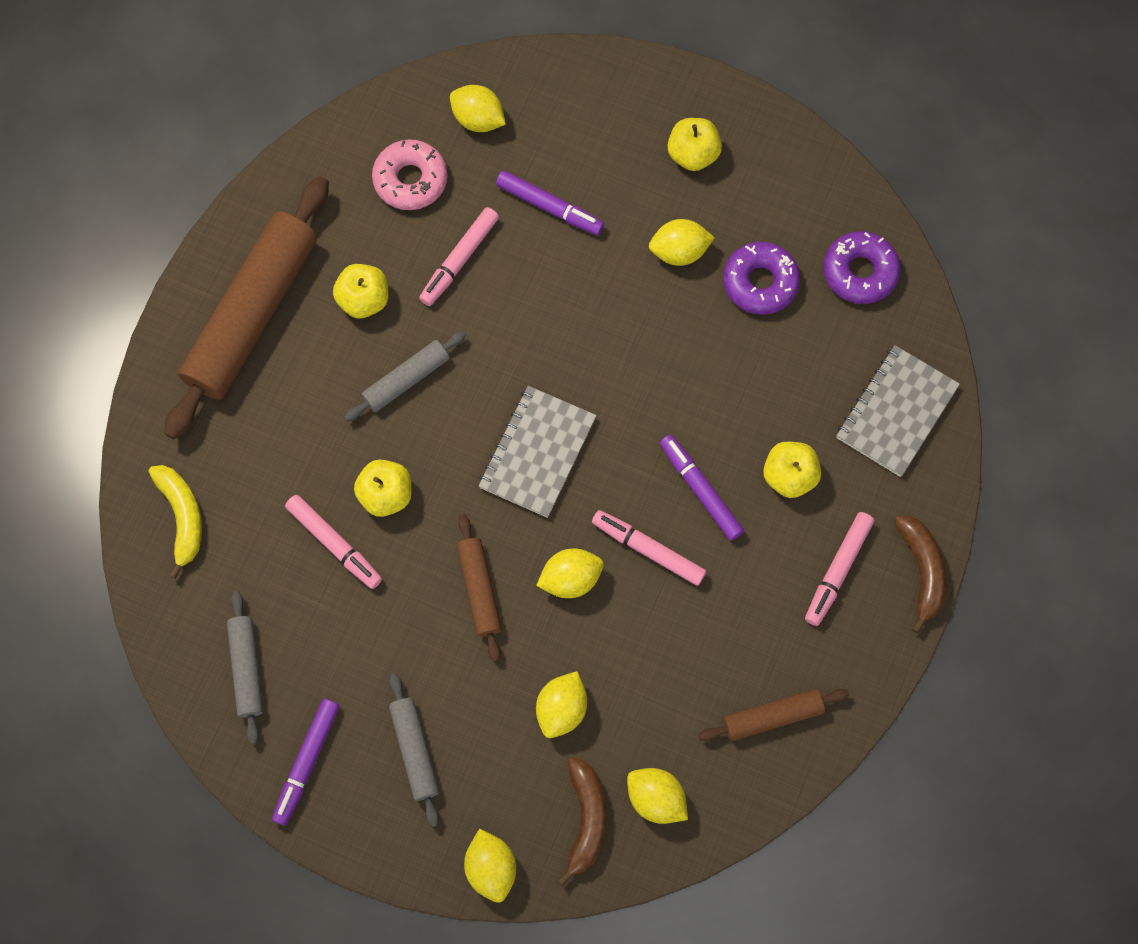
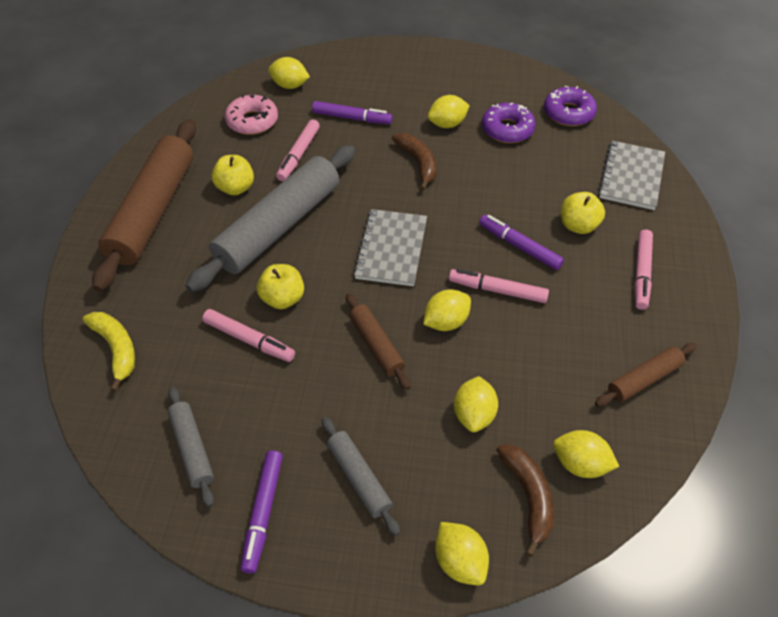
camera: 15 degrees left, 20 degrees down
(407, 380) = (279, 226): grey rolling pin -> grey rolling pin, size x2.11
(692, 155) = (435, 78): yellow apple -> none
(921, 571) = (700, 260): brown banana -> brown banana (418, 163)

